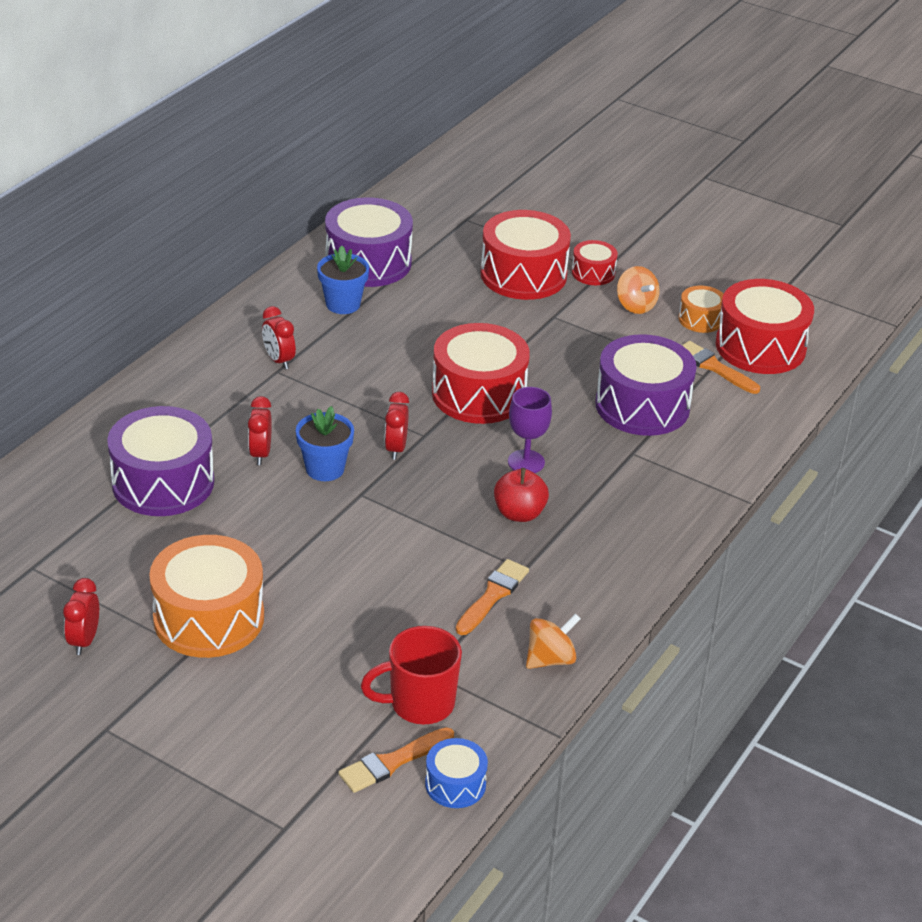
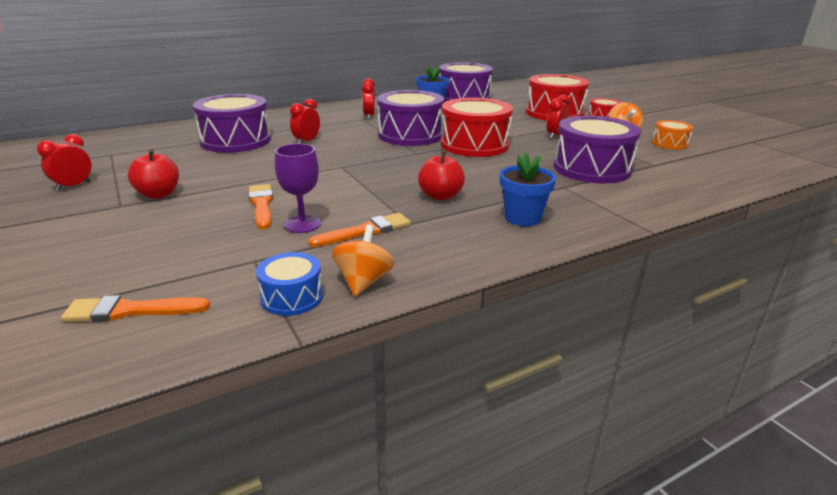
camera: 30 degrees right, 10 degrees down
(209, 618) = (158, 194): orange drum -> red apple
(325, 469) = (335, 153): blue flower pot -> blue flower pot (522, 218)
(380, 394) = (410, 135): none -> purple drum
(396, 449) = (391, 154): red clock -> red clock (555, 135)
(420, 704) = (215, 278): red mug -> none
(455, 784) = (152, 348): blue drum -> blue drum (292, 297)
(526, 462) = (474, 175): purple goblet -> purple goblet (302, 224)
(550, 659) = (363, 281): orange spinning top -> orange spinning top turned 75 degrees counterclockwise
(714, 367) = (666, 163): orange brush -> orange brush (261, 205)
(760, 347) = (713, 161): red drum -> none

